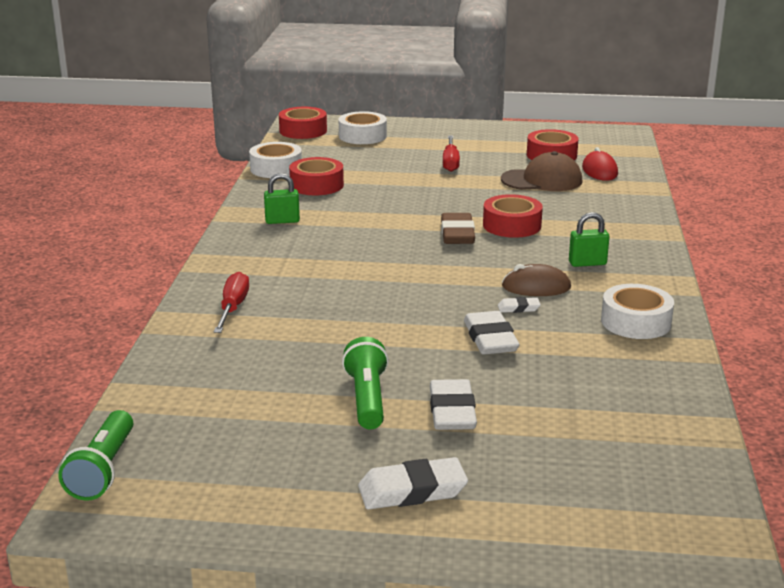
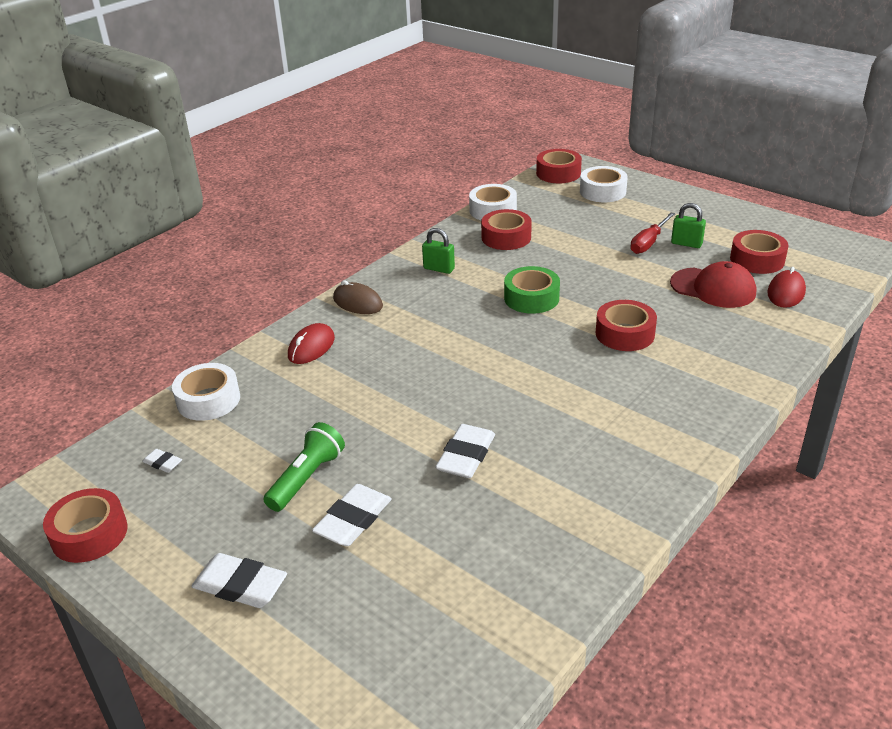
camera: 35 degrees right, 10 degrees up
(103, 470) = (81, 466): green flashlight -> none
(196, 514) = (89, 534): none -> red tape
(233, 308) = (311, 347): red screwdriver -> red mouse
(399, 221) = (531, 298): none -> green tape
(457, 234) = (565, 328): brown eraser -> none
(518, 308) = (527, 431): white eraser -> white eraser (163, 463)
(536, 287) = (568, 413): brown mouse -> brown mouse (358, 302)
(542, 180) = (713, 288): brown cap -> red cap
(587, 263) = (646, 402): green padlock -> green padlock (686, 244)
(636, 322) = (615, 489): white tape -> white tape (208, 400)

